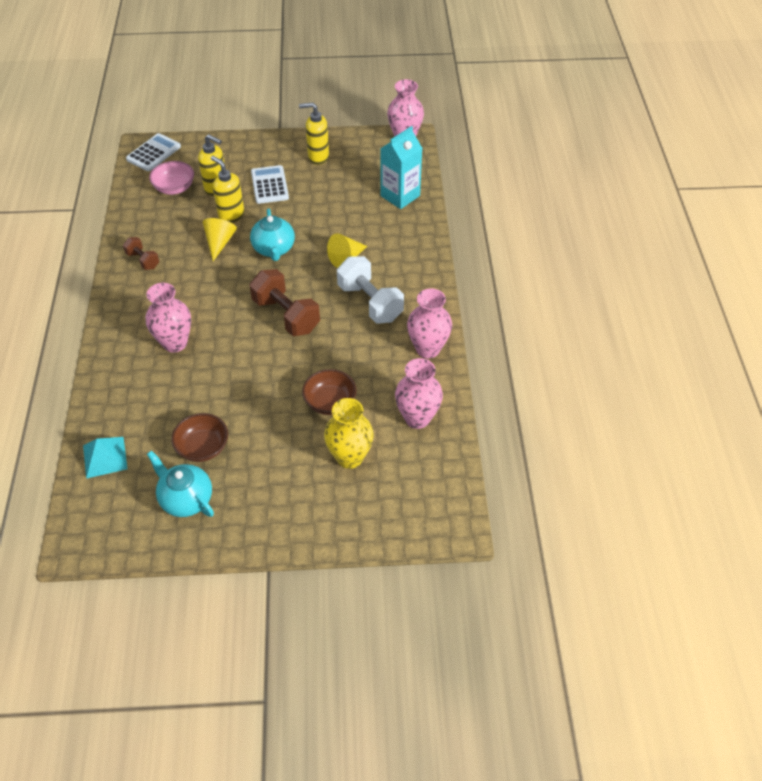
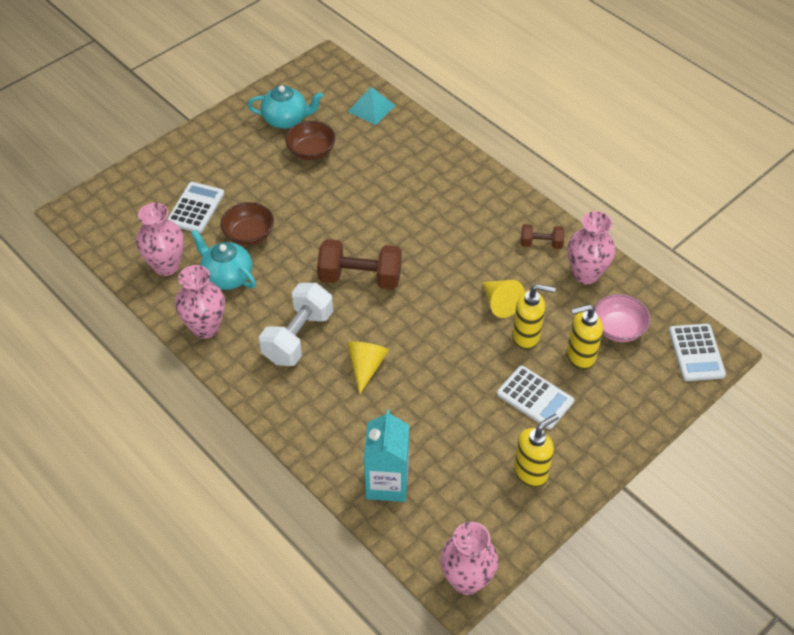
camera: 140 degrees right, 0 degrees up
(175, 343) = (422, 200): pink vase -> pink vase (586, 274)
(274, 249) = (443, 330): turquoise teapot -> turquoise teapot (227, 276)
(349, 457) = (195, 208): yellow vase -> white calculator
(370, 302) = (298, 337): white dumbbell -> white dumbbell turned 75 degrees counterclockwise

